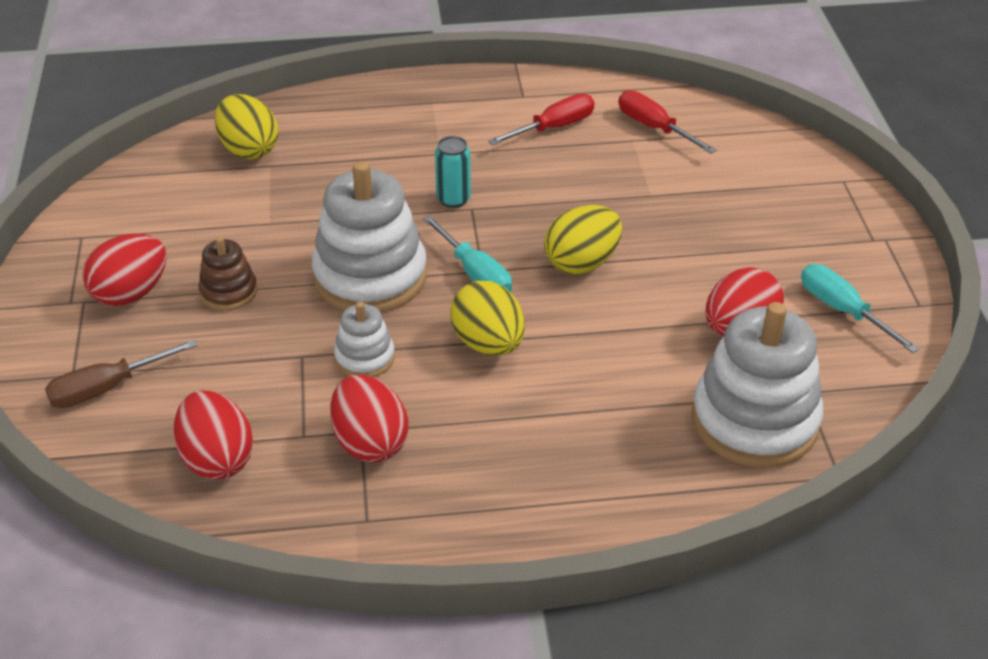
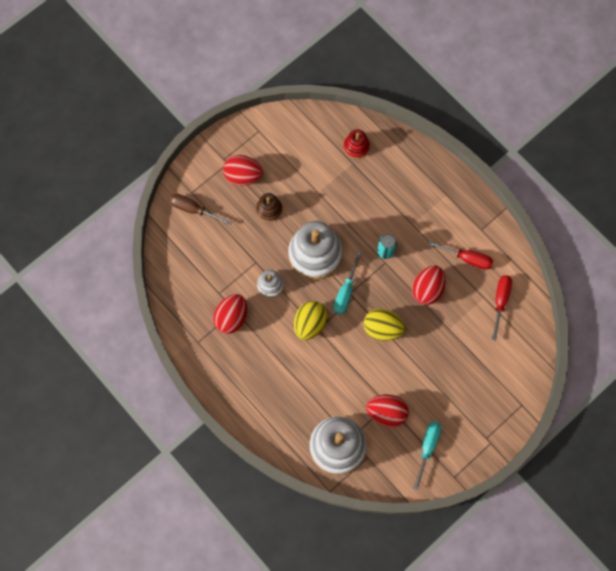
camera: 55 degrees right, 30 degrees up
(217, 459) = (189, 273): red egg -> red egg (427, 289)
(249, 149) = (356, 147): yellow egg -> red stacking toy

